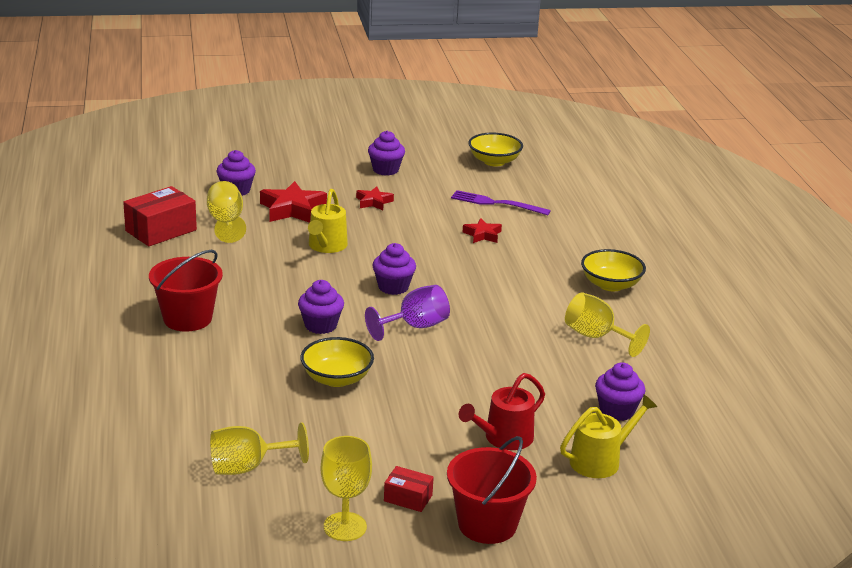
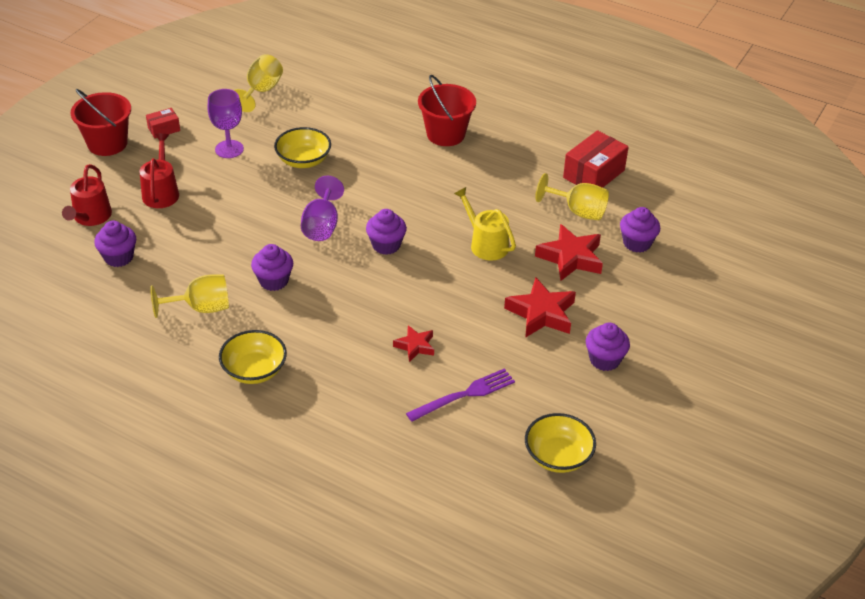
camera: 130 degrees right, 15 degrees up
(161, 230) = (593, 174): red box -> red box turned 45 degrees clockwise
(320, 325) = (373, 184): purple cupcake -> purple cupcake (273, 281)
(345, 527) = (172, 99): yellow goblet -> none
(373, 202) = (541, 313): red star -> red star, size x1.74
(380, 433) = (229, 149): none -> purple goblet
(600, 460) = (90, 217): yellow watering can -> red watering can

